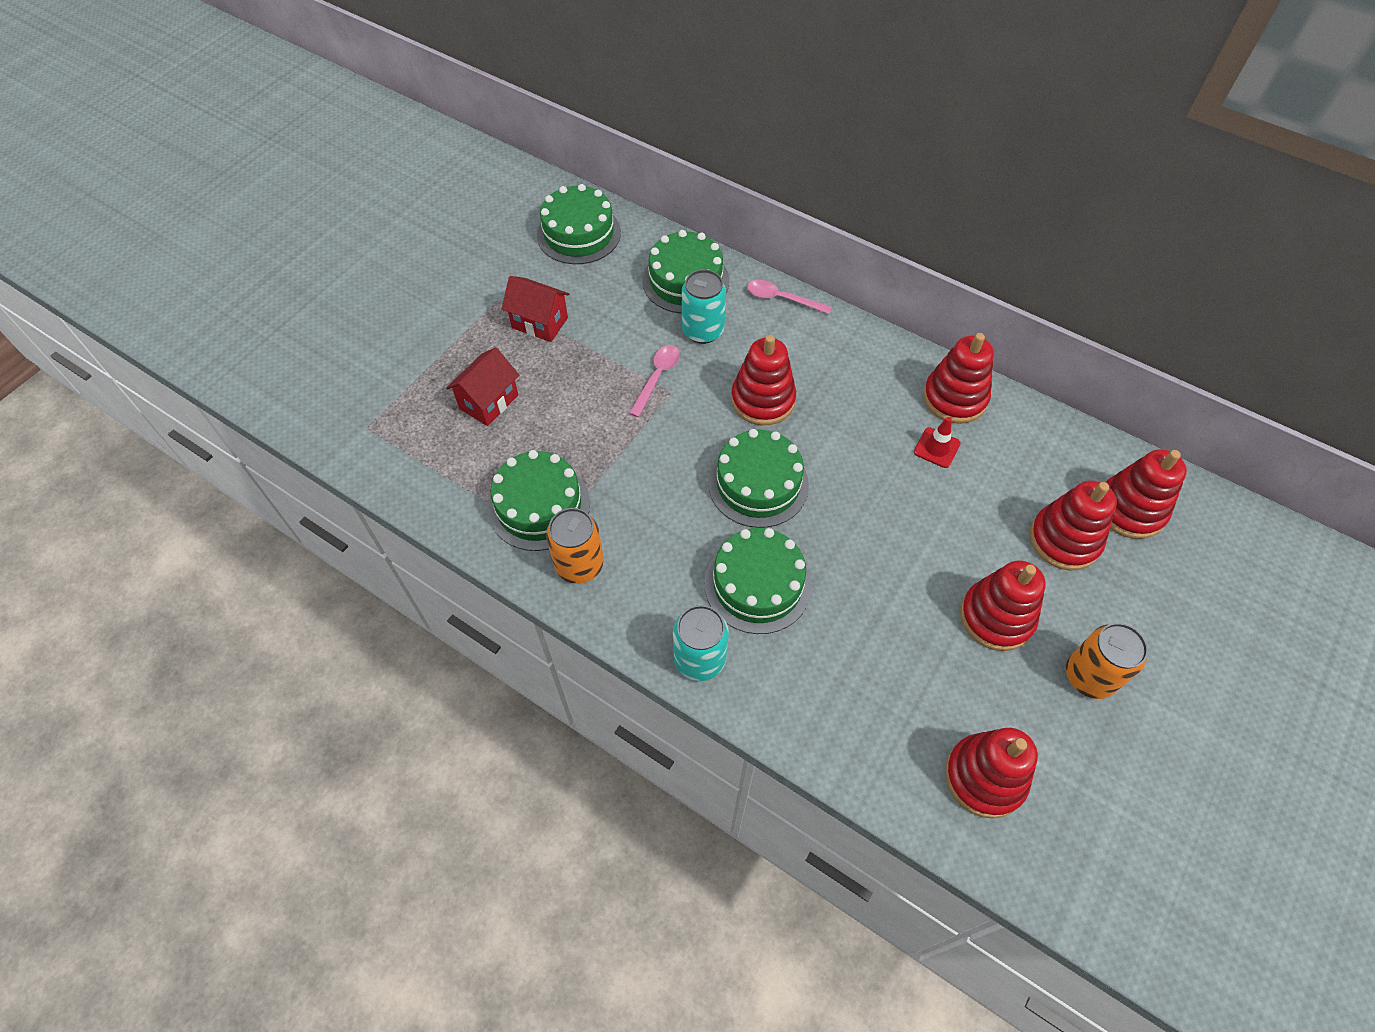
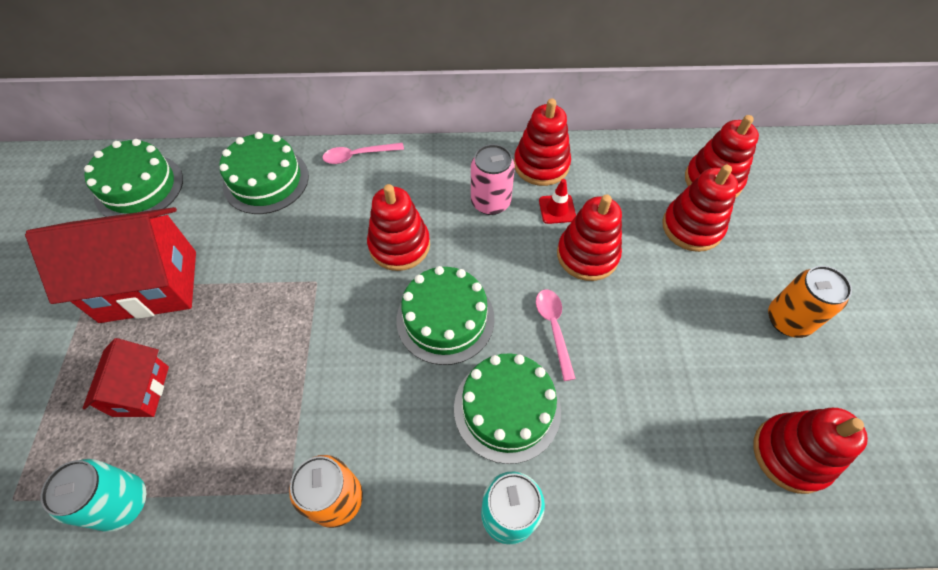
camera: 35 degrees left, 0 degrees up
(539, 506) = (258, 465): green cake -> none
(540, 323) = (149, 286): red house -> red house, size x1.84
(657, 377) = (295, 276): pink spoon -> pink spoon (554, 328)
(703, 331) = (309, 214): turquoise can -> turquoise can (122, 503)
(876, 406) = (490, 202): none -> pink can
(996, 617) = (696, 315): red stacking toy -> red stacking toy (587, 255)

